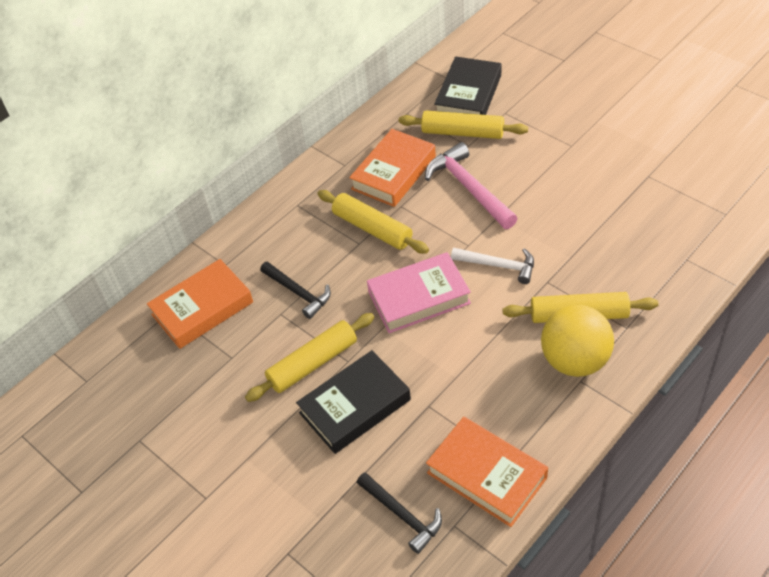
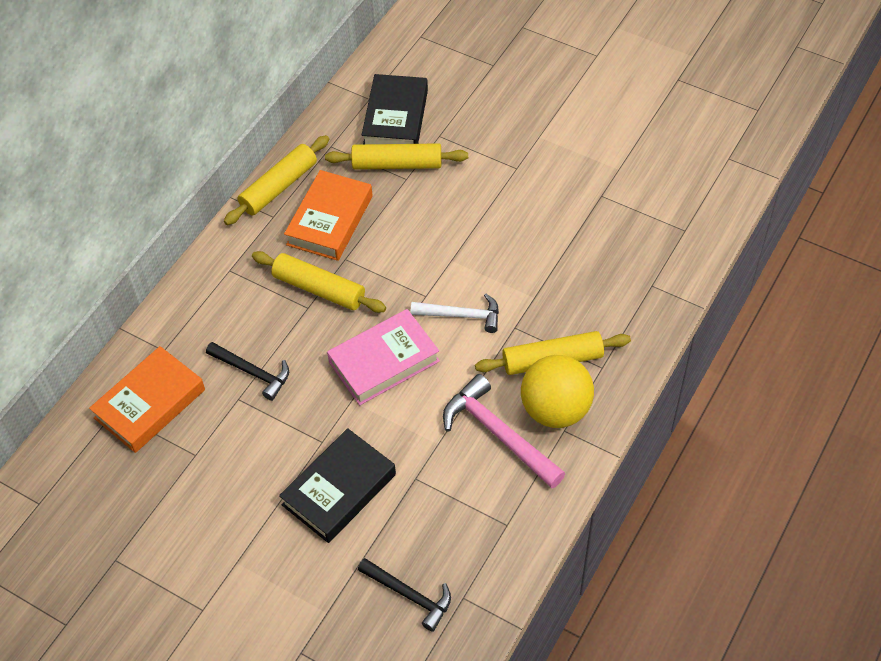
camera: 15 degrees left, 5 degrees up
(313, 364) = (285, 450): yellow rolling pin -> yellow rolling pin (279, 187)
(469, 188) = (415, 230): pink hammer -> pink hammer (498, 434)
(486, 475) = (486, 541): orange book -> none

